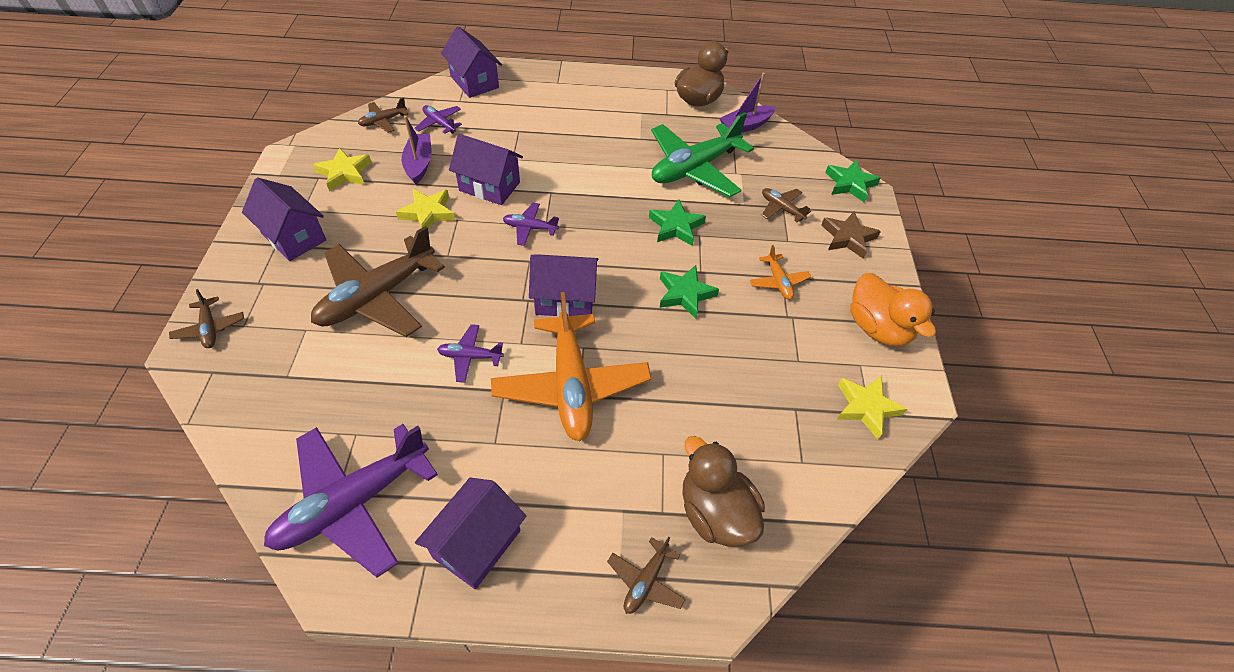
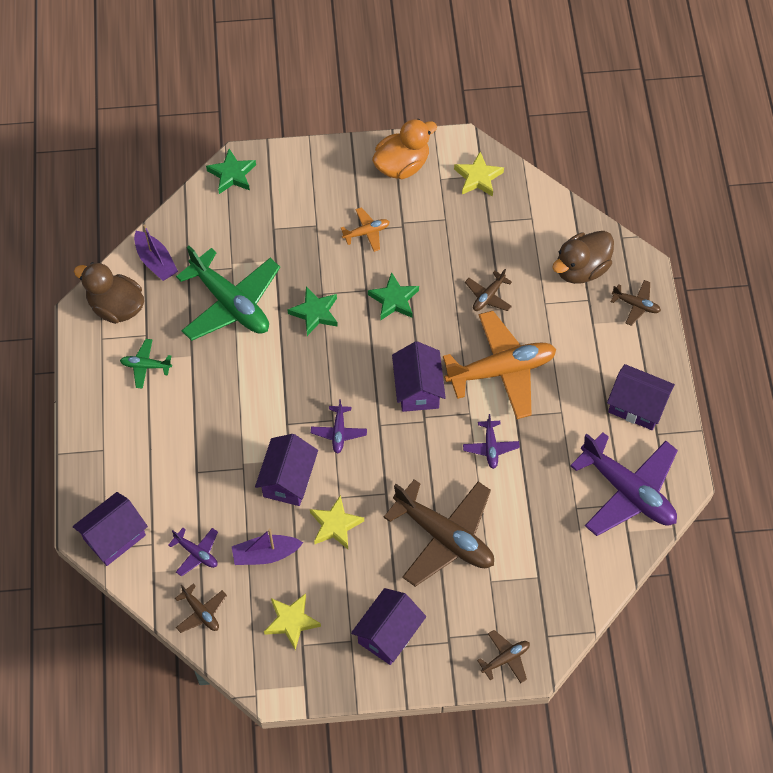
camera: 95 degrees left, 10 degrees up
(439, 123) = (196, 553): purple plane -> purple plane turned 90 degrees counterclockwise
(634, 111) = (146, 366): none -> green plane
(781, 208) = (275, 230): brown plane -> brown plane (488, 296)
(848, 238) = (304, 180): brown star -> none

